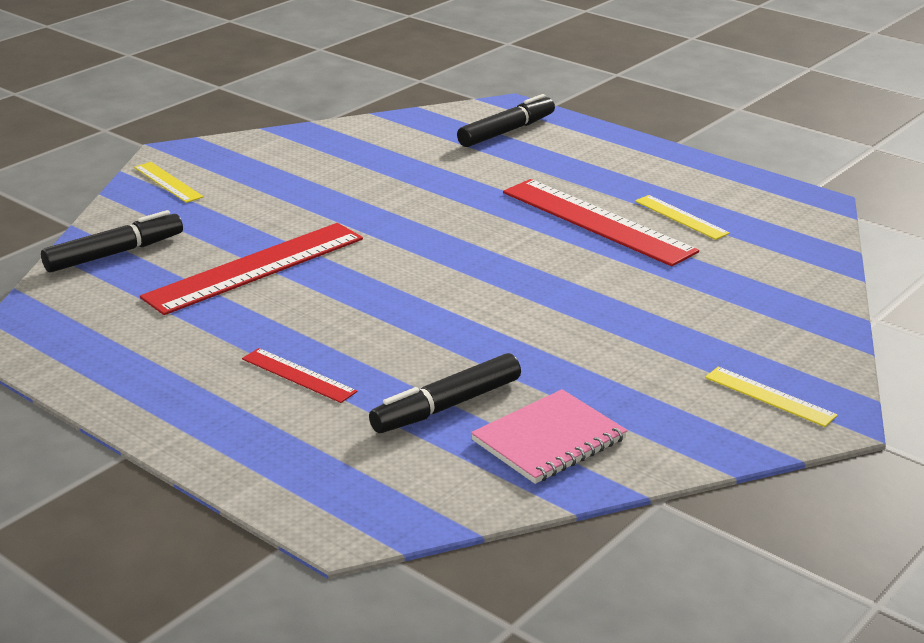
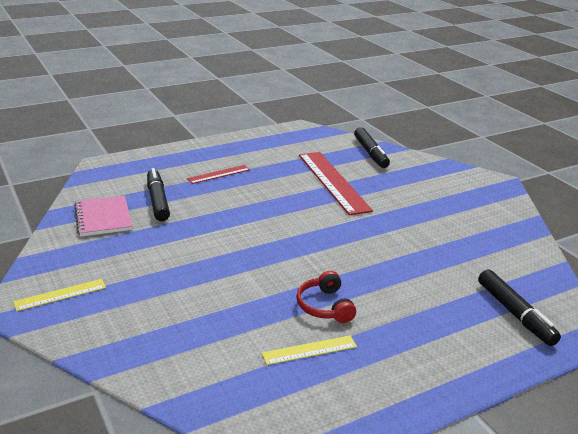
camera: 110 degrees right, 0 degrees up
(168, 182) = (455, 175): yellow ruler -> none
(597, 221) = (325, 306): red ruler -> red headphones

